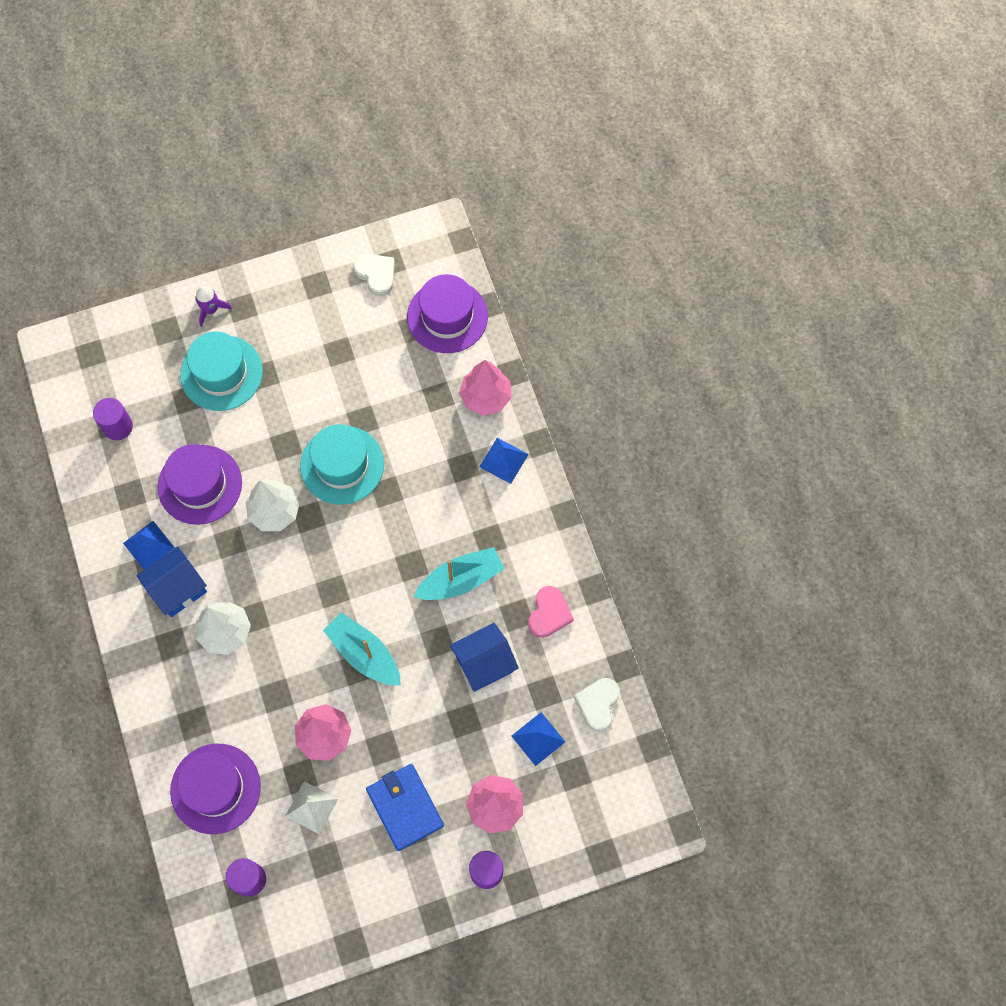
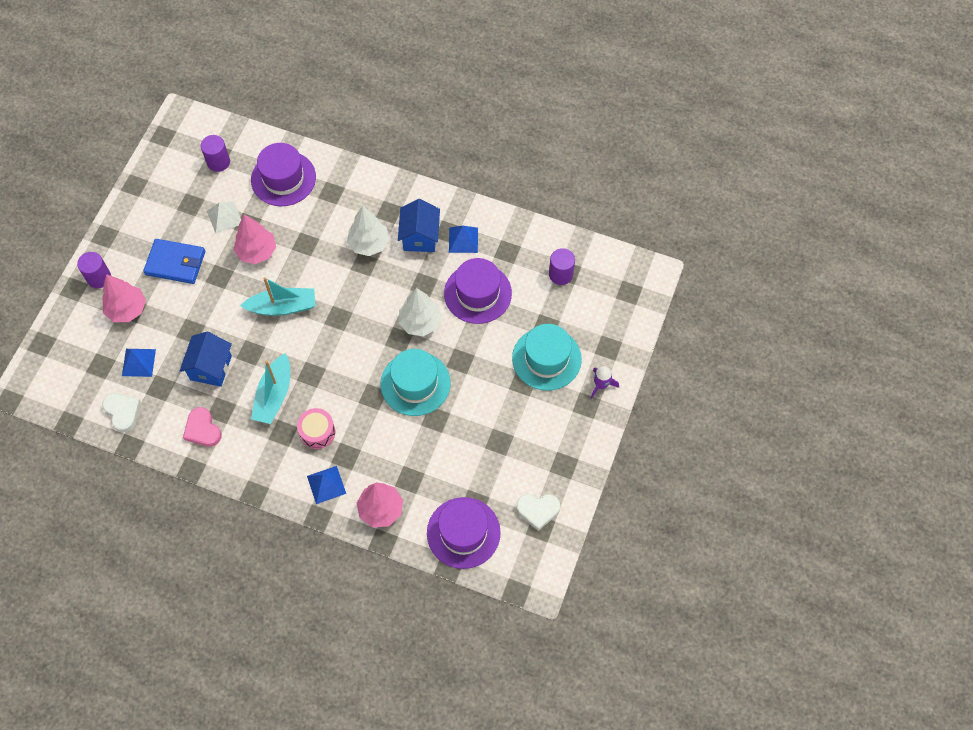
camera: 130 degrees right, 5 degrees down
(462, 510) = (317, 432): none -> pink drum

